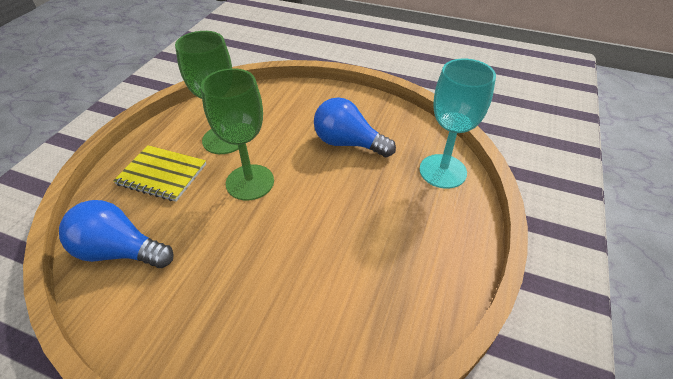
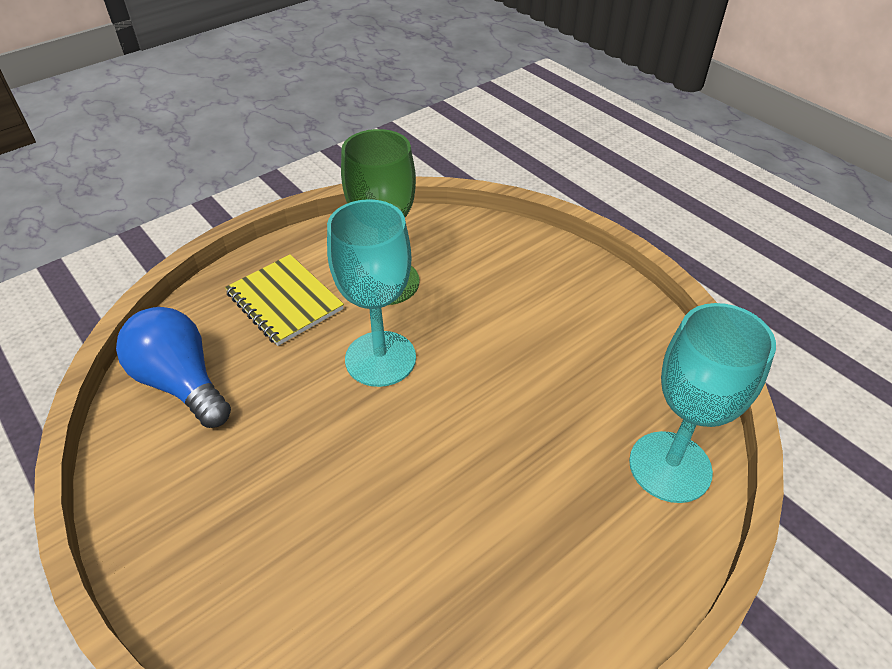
camera: 30 degrees right, 0 degrees up
(250, 182) = (380, 358): green goblet -> turquoise goblet
(348, 143) = (551, 357): blue light bulb -> none

